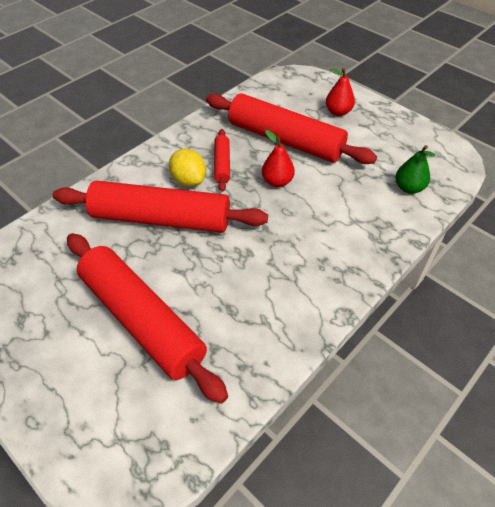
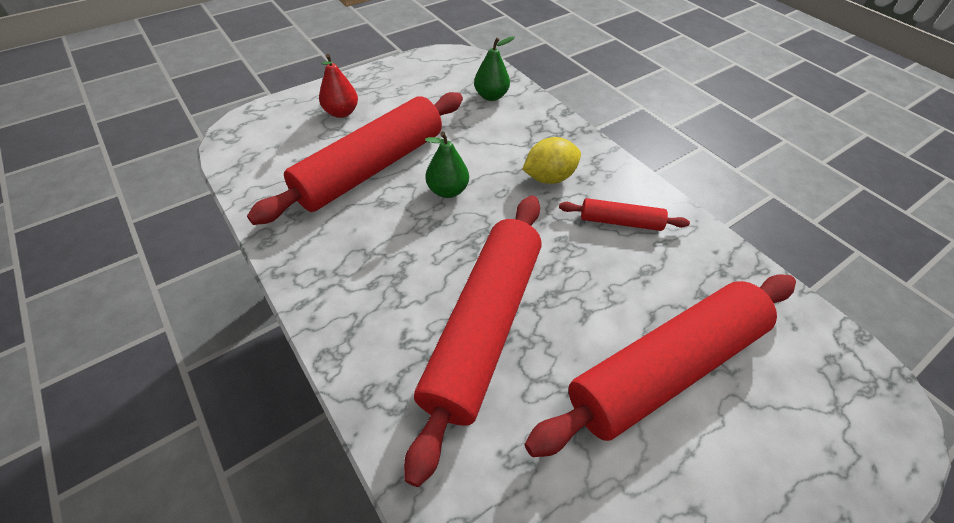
camera: 80 degrees left, 0 degrees up
(189, 180) = (411, 283): yellow lemon -> yellow lemon (549, 177)
(222, 164) = (392, 239): red rolling pin -> red rolling pin (620, 221)
(277, 181) = (447, 191): red pear -> green pear

